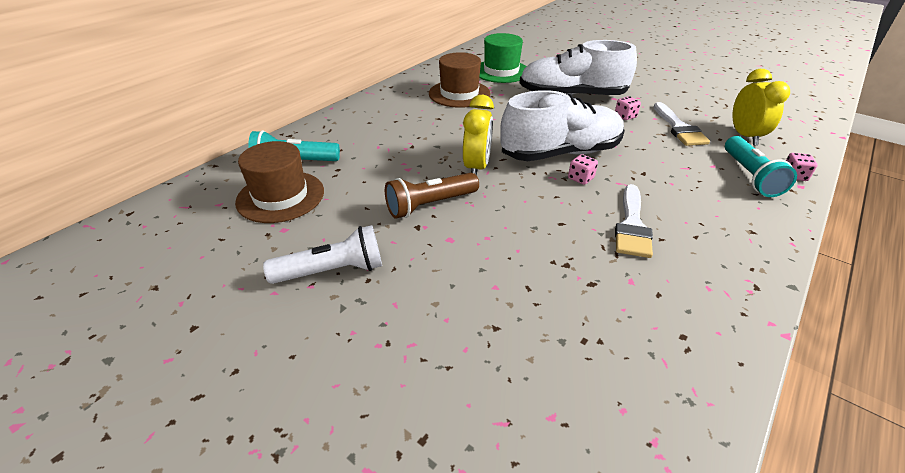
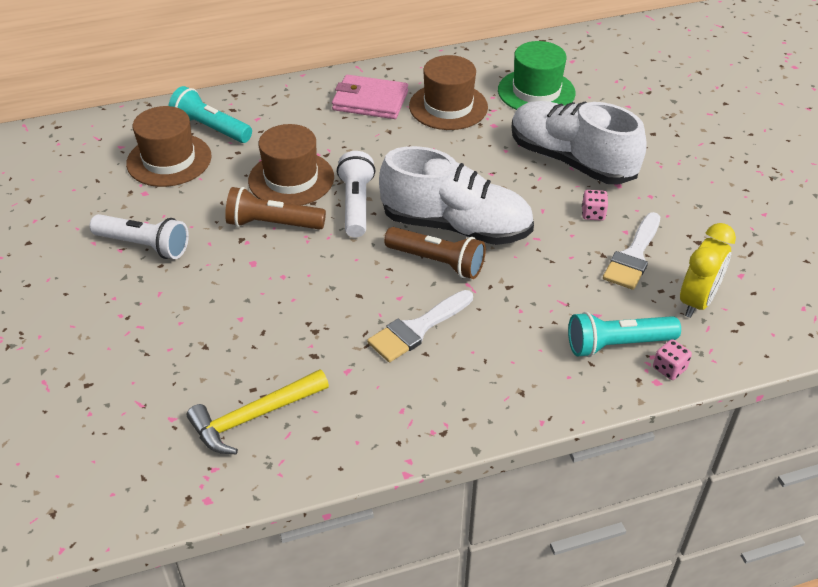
camera: 35 degrees right, 5 degrees up
(402, 107) = (370, 101): none -> pink wallet
(405, 170) = (291, 179): none -> brown hat
(476, 167) = (356, 205): yellow clock -> white flashlight
(580, 178) = (437, 262): pink dice -> brown flashlight
(619, 365) = (253, 417): none -> yellow hammer
(750, 176) = (617, 344): turquoise flashlight -> turquoise flashlight turned 45 degrees clockwise

